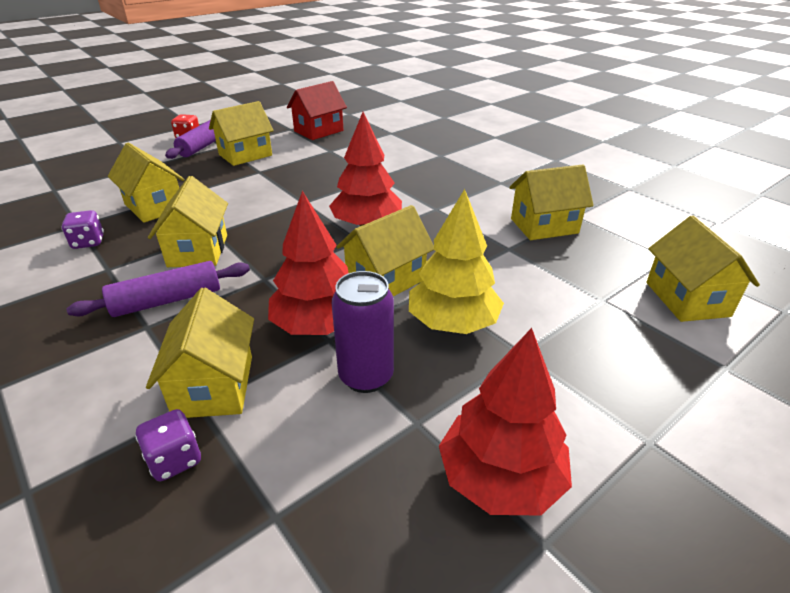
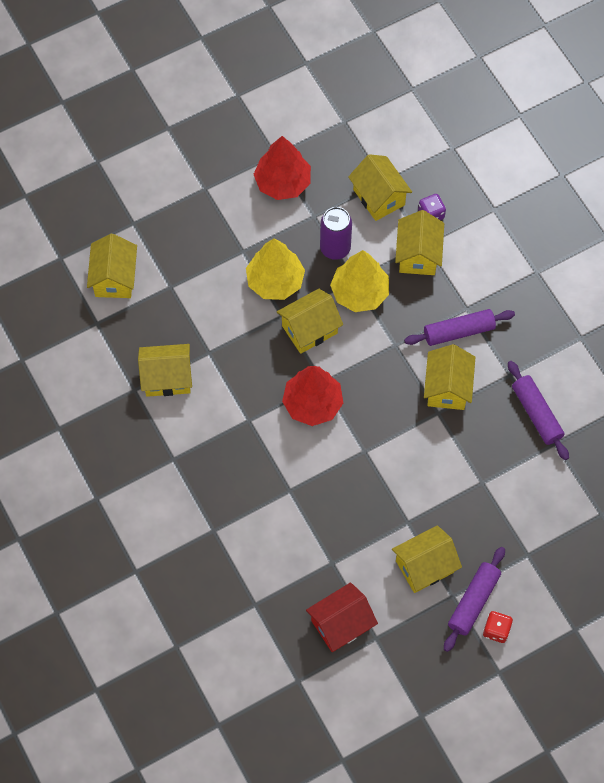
camera: 170 degrees left, 30 degrees up
(88, 242) = (536, 414): purple dice -> purple rolling pin
(154, 207) = (497, 464): yellow house -> yellow house (379, 197)
(317, 325) = (359, 292): red tree -> yellow tree

